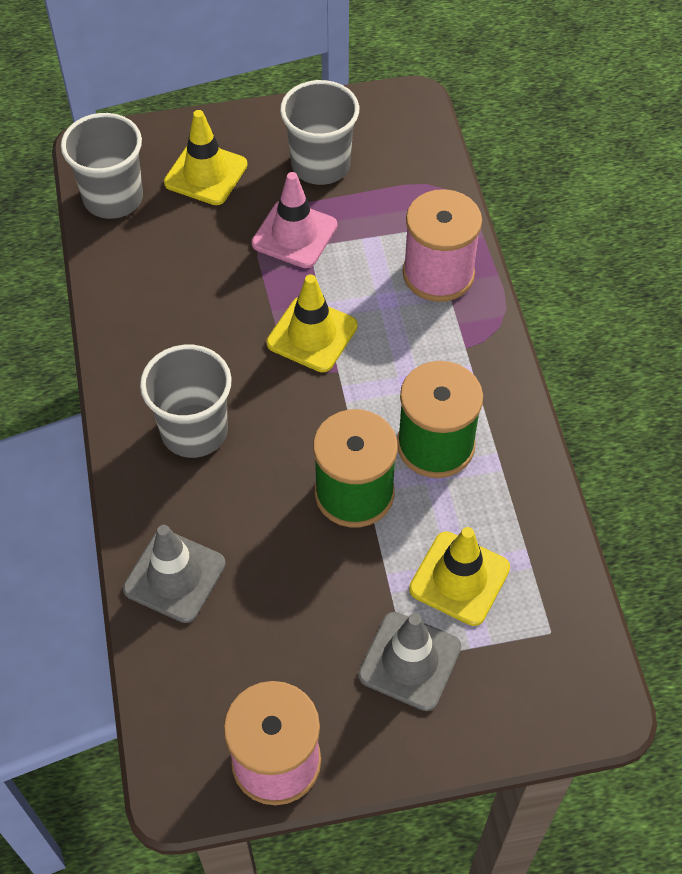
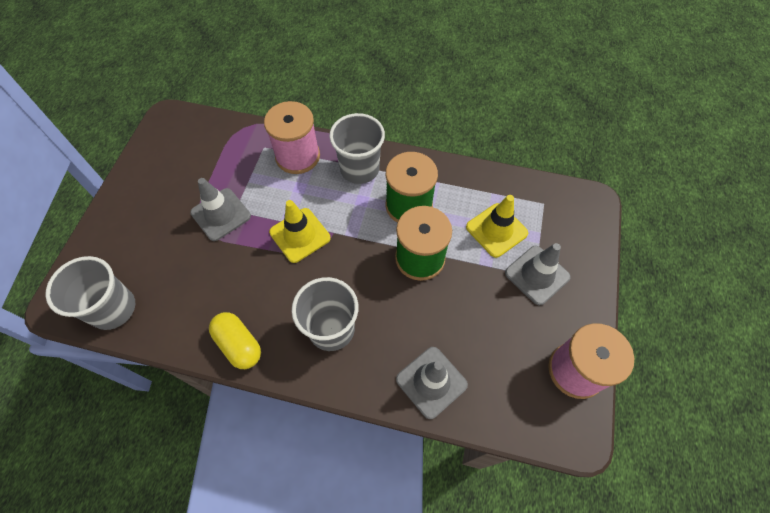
camera: 65 degrees left, 5 degrees up
(127, 342) = (239, 344): none -> yellow capsule
(206, 174) = (137, 244): yellow traffic cone -> none
(294, 234) = (221, 214): pink traffic cone -> grey traffic cone
(320, 165) = (179, 180): grey cup -> grey cup (359, 169)

